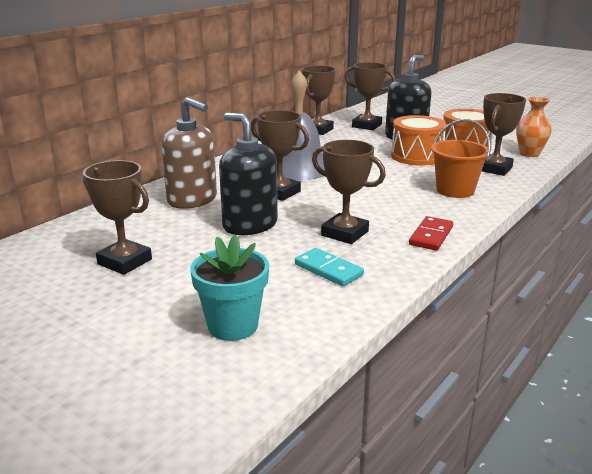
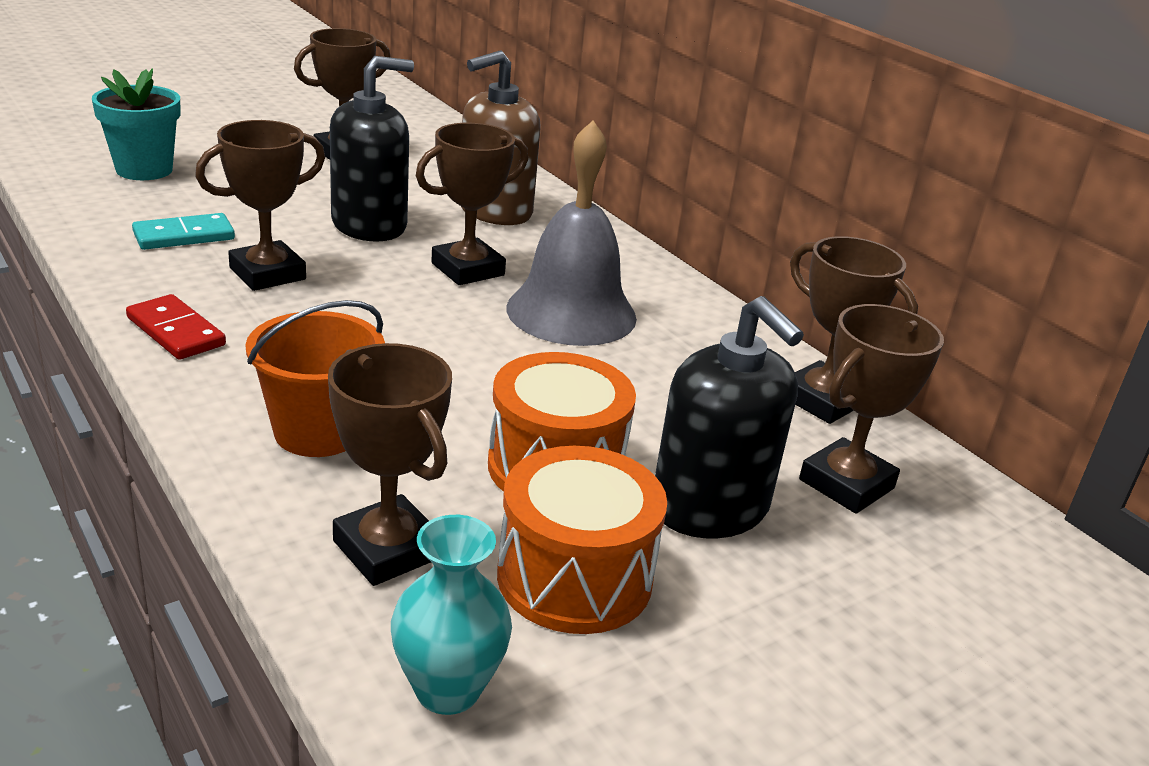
camera: 105 degrees right, 5 degrees up
(529, 154) = (447, 689): orange vase -> turquoise vase

